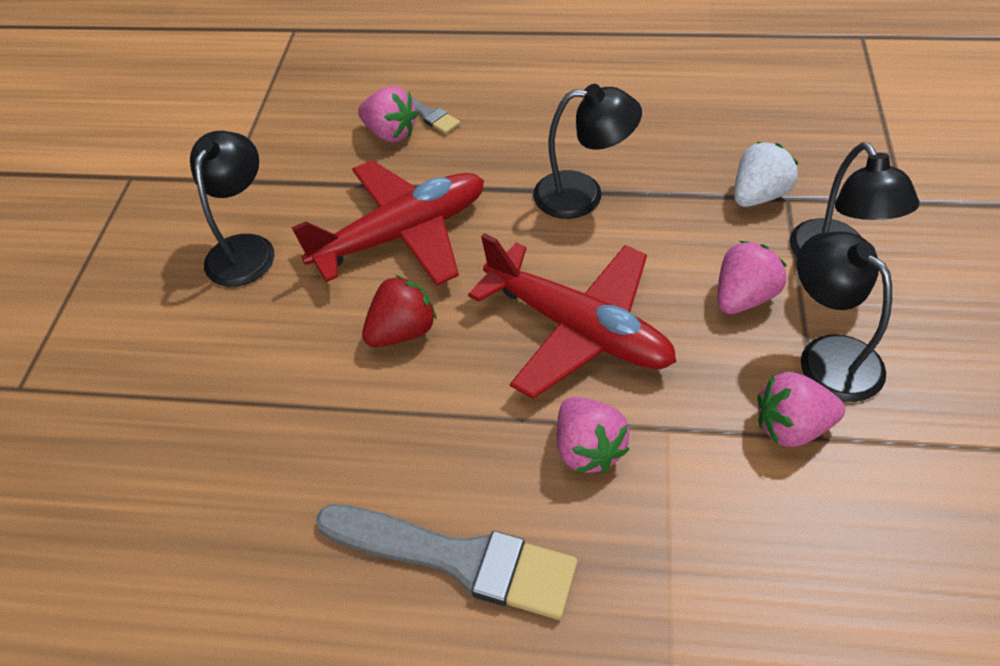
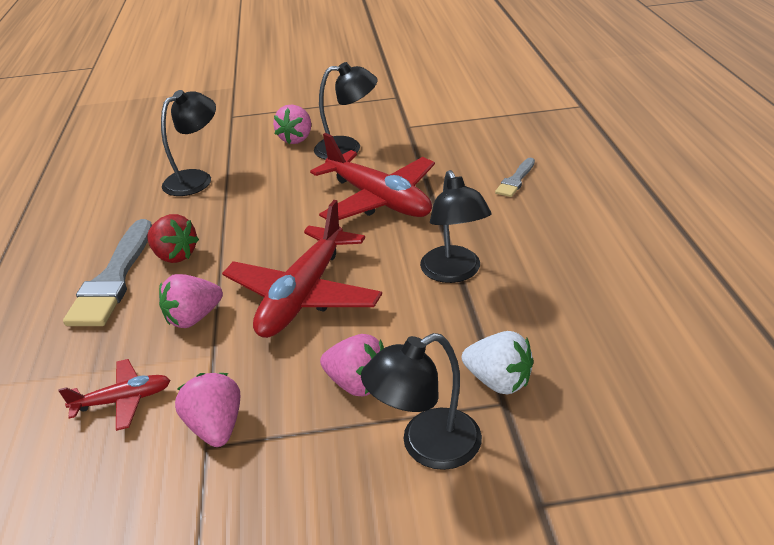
camera: 75 degrees right, 15 degrees down
(390, 133) = (484, 171): pink strawberry -> pink strawberry (296, 139)
(402, 331) = (288, 220): red strawberry -> red strawberry (175, 255)
(733, 528) = (123, 400): none -> red plane
(828, 356) = (297, 447): black lamp -> black lamp (196, 179)

